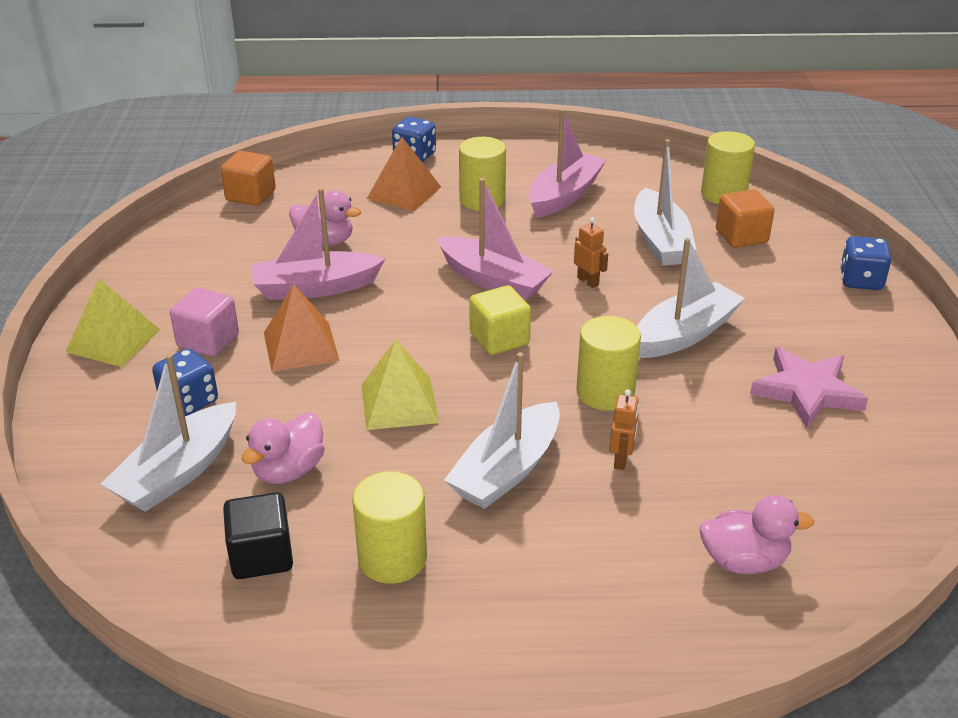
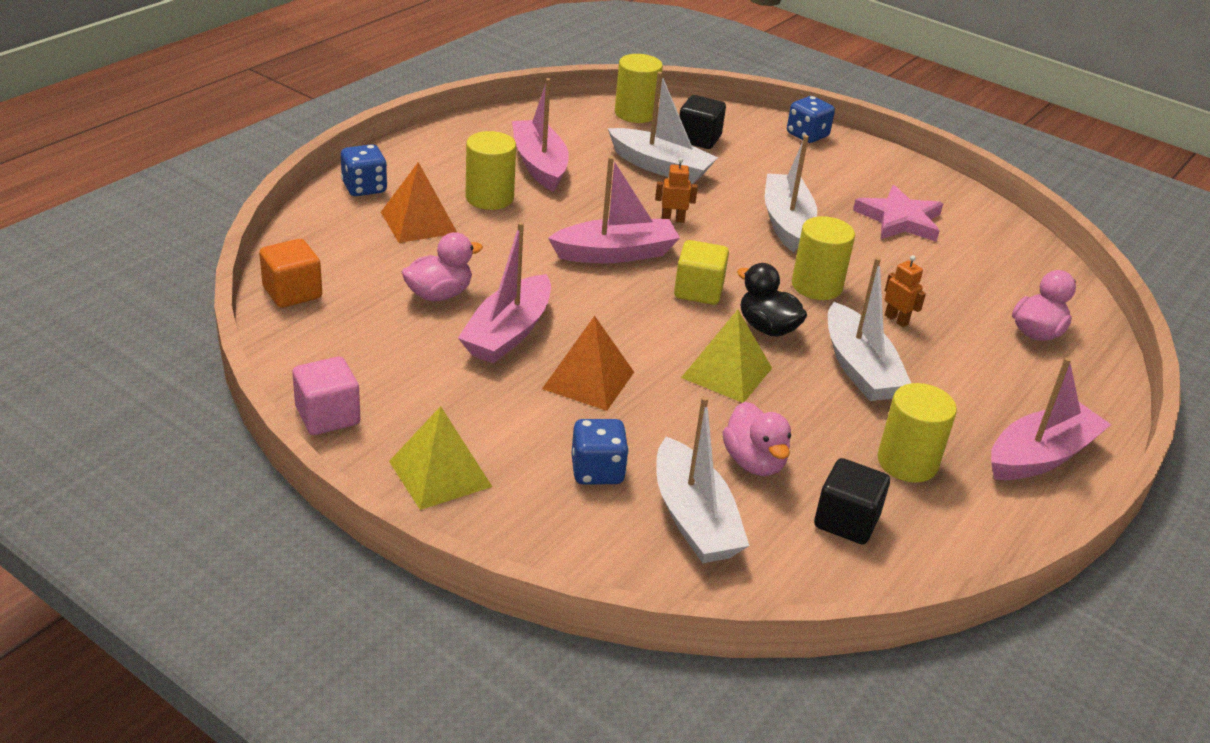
camera: 55 degrees left, 0 degrees up
(208, 341) = (515, 422): pink cube -> pink cube (328, 416)
(496, 395) = (767, 328): none -> black duck
(513, 647) = (1040, 456): none -> pink boat
(741, 236) = (698, 139): orange cube -> black cube

